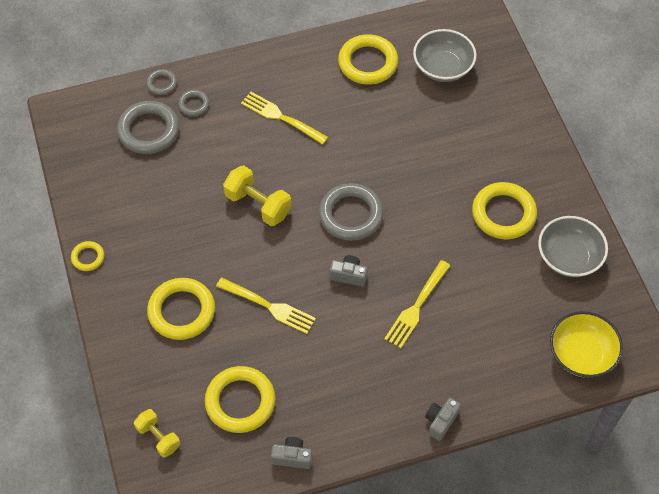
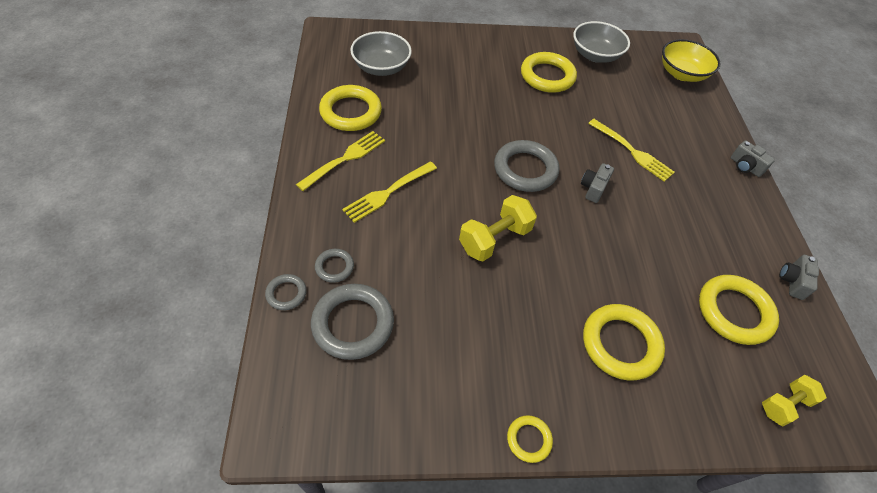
camera: 80 degrees left, 5 degrees down
(269, 306) = (621, 260): yellow fork -> yellow fork (345, 159)

